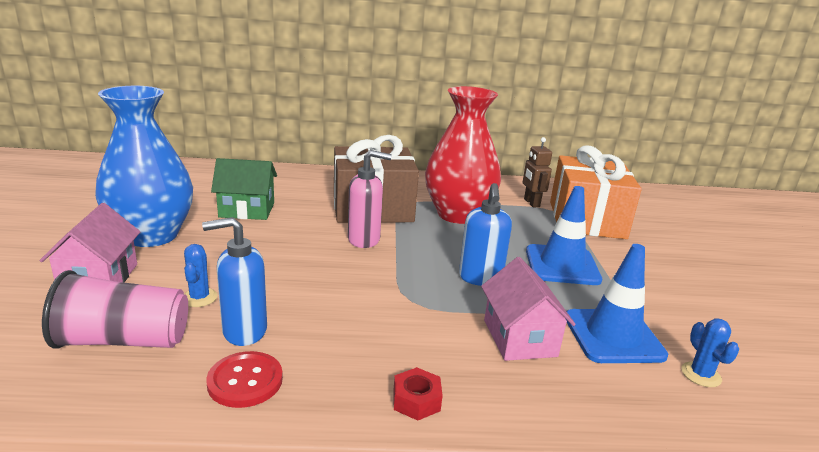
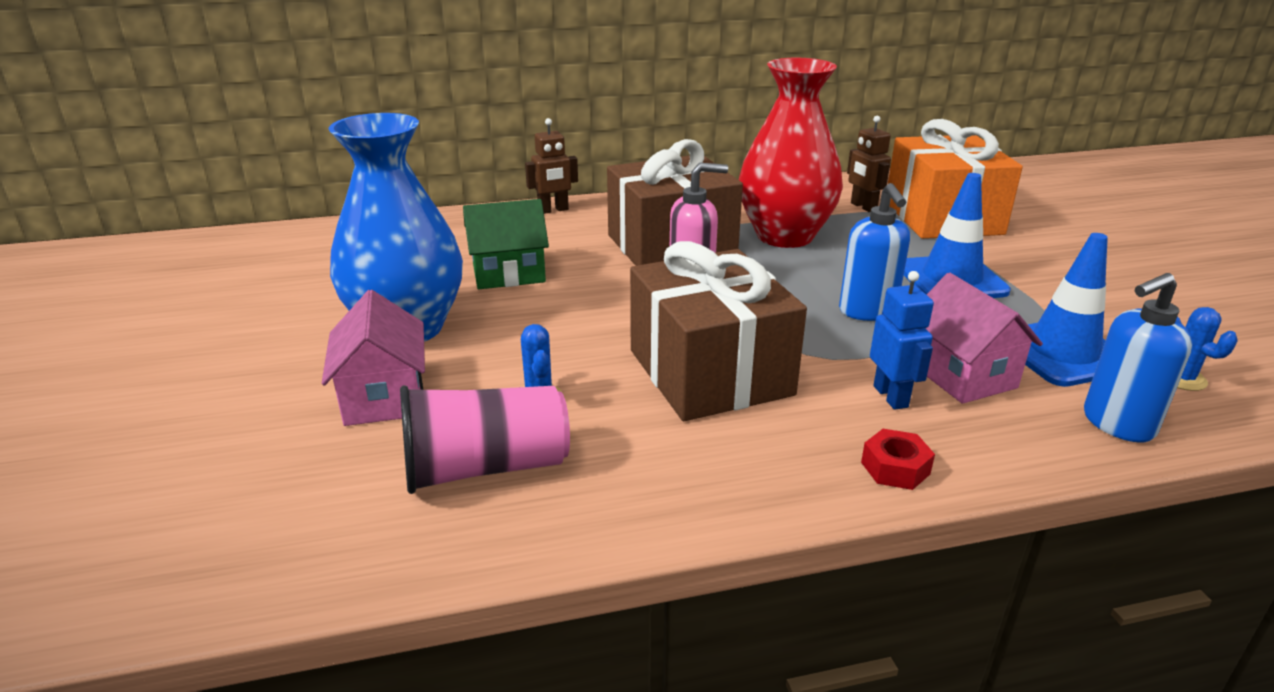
camera: 10 degrees left, 5 degrees up
(244, 331) = (629, 428): blue soap dispenser -> blue soap dispenser (1117, 424)
(245, 381) = (678, 486): red button -> none
(310, 173) = (553, 210): none -> brown robot
(331, 302) = (710, 372): none -> brown gift
(453, 344) = (891, 396): none -> blue robot

